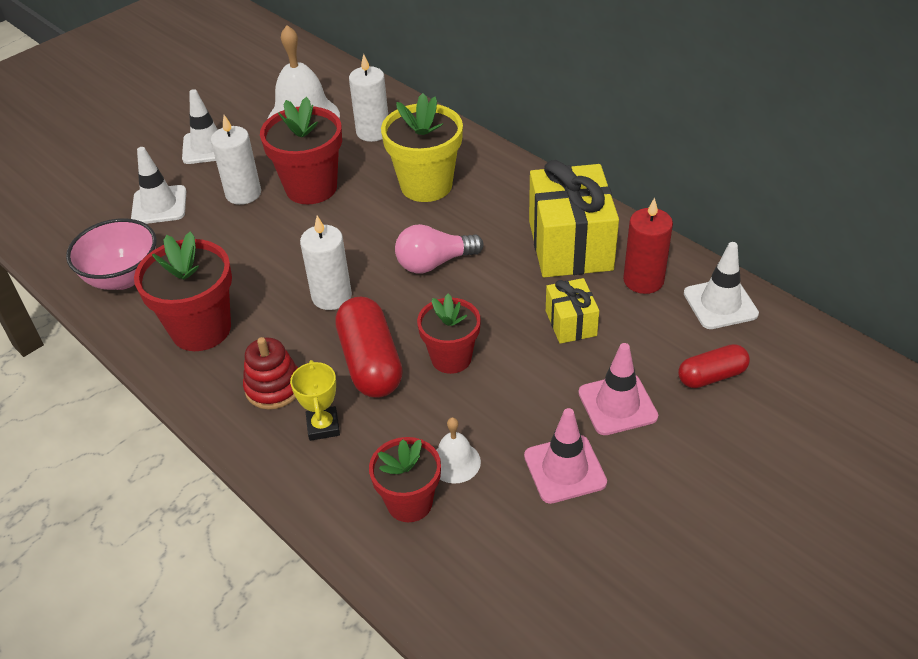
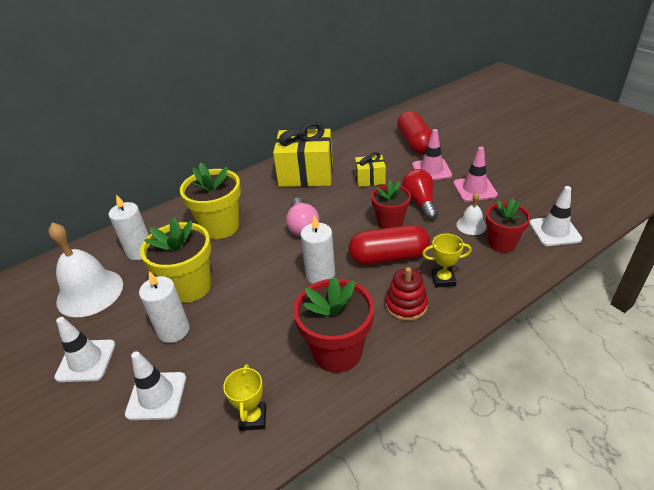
camera: 80 degrees left, 5 degrees down
(123, 277) = (253, 418): pink bowl -> yellow trophy
(311, 188) = (190, 287): red flower pot -> yellow flower pot
(512, 392) = (420, 202): none -> red light bulb
(643, 280) = (343, 154): red candle -> none
(711, 376) = (415, 143): red capsule -> red capsule, size x1.66
(720, 304) = (366, 135): white traffic cone -> white traffic cone (554, 231)

